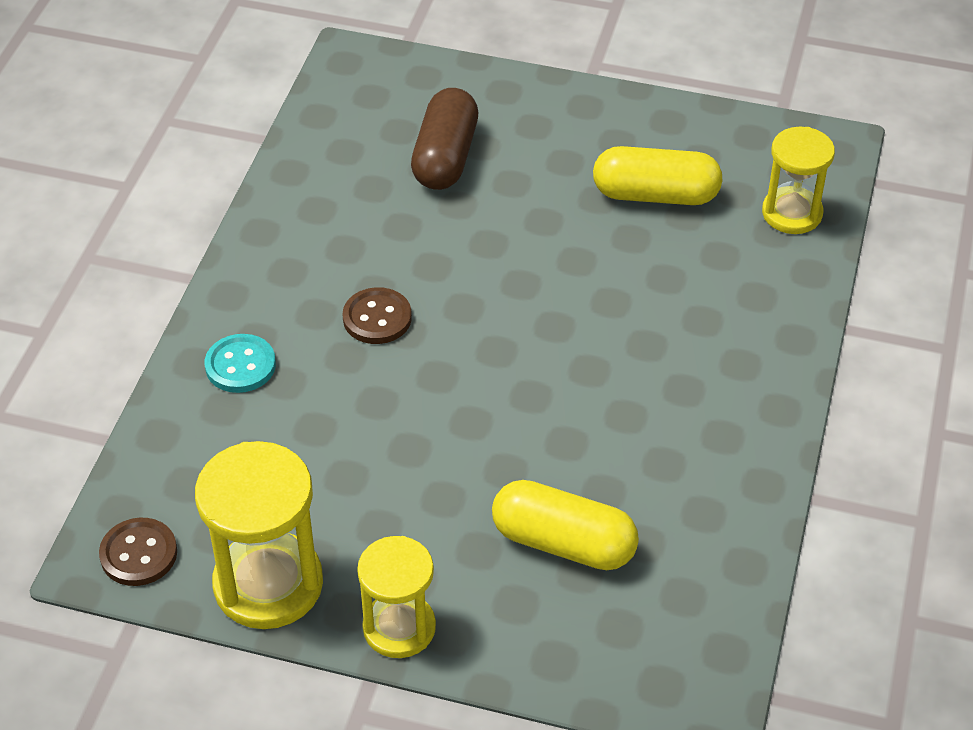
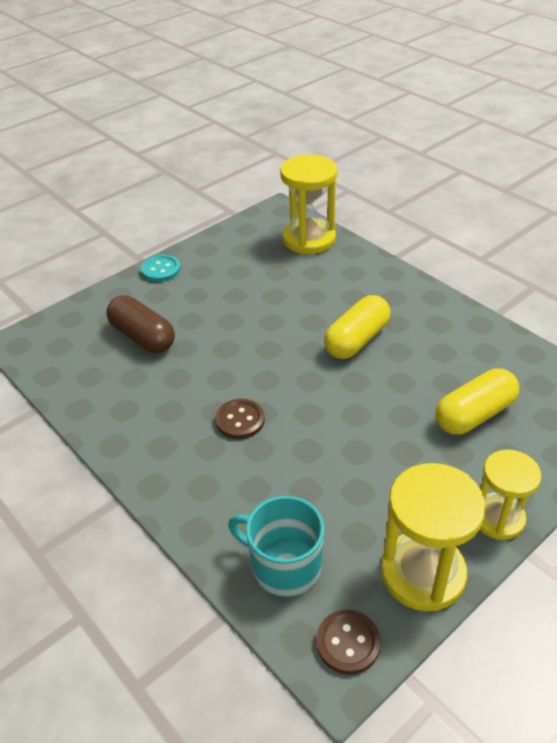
camera: 55 degrees left, 5 degrees down
(198, 458) = (284, 566): none -> turquoise mug
(240, 365) = (221, 505): turquoise button -> turquoise button (161, 270)
(655, 195) = (253, 275): yellow capsule -> yellow capsule (356, 340)
(792, 213) = (309, 239): yellow hourglass -> yellow hourglass, size x1.53

